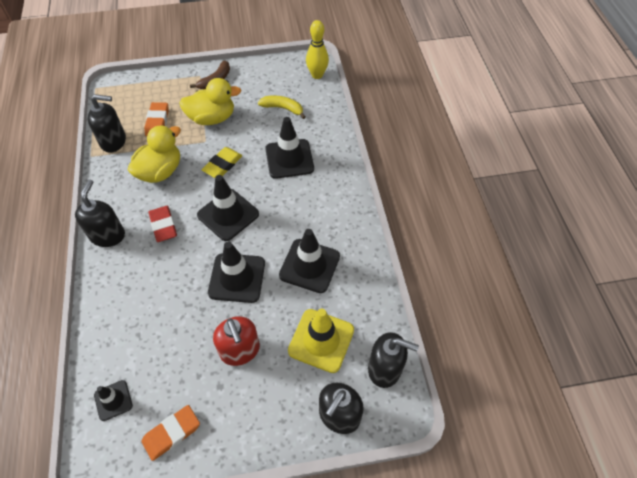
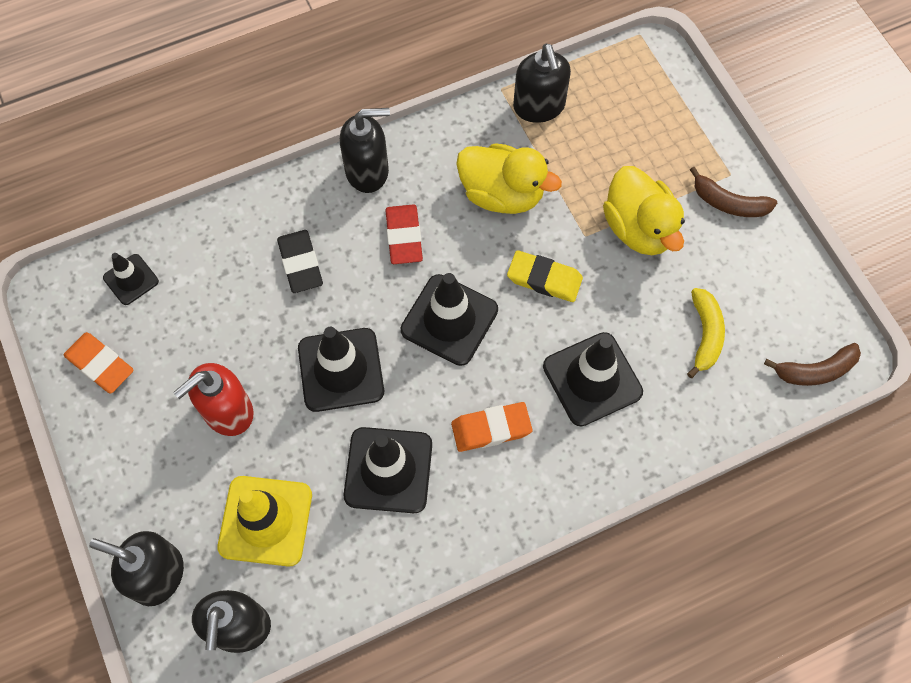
camera: 75 degrees right, 10 degrees up
(154, 286) = (300, 264): none -> black eraser
(157, 122) = (601, 151): orange eraser -> orange eraser (491, 428)
(163, 225) = (404, 237): red eraser -> red eraser turned 60 degrees counterclockwise
(317, 75) = (815, 371): yellow bowling pin -> brown banana

